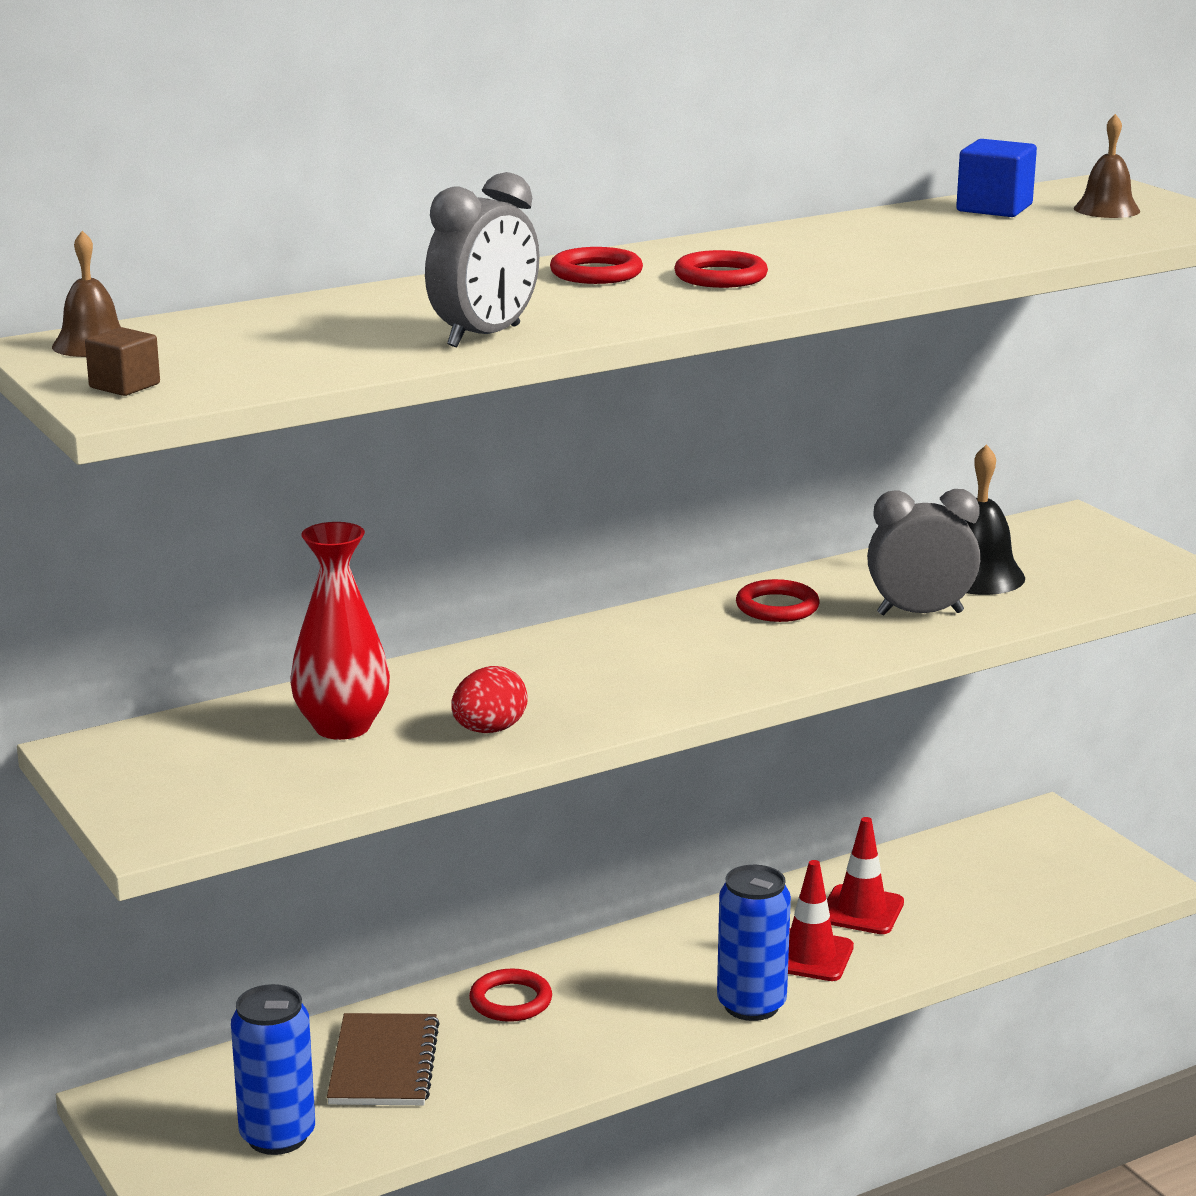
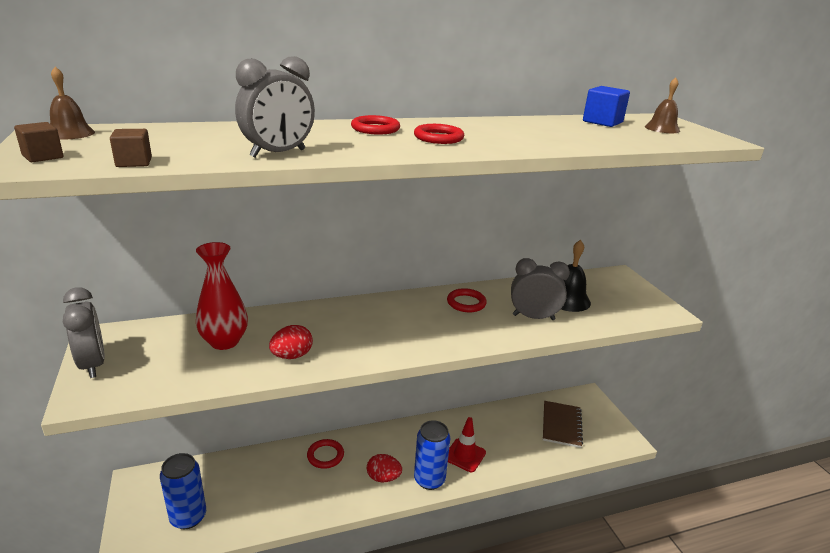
camera: 10 degrees right, 5 degrees up
(122, 791) = (93, 364): none -> grey clock
(280, 377) = (134, 162): none -> brown cube
(384, 1064) = (255, 482): brown notebook -> brown notebook (561, 425)
(653, 1017) = (383, 478): none -> red egg
(861, 910) = (495, 433): red traffic cone -> none

